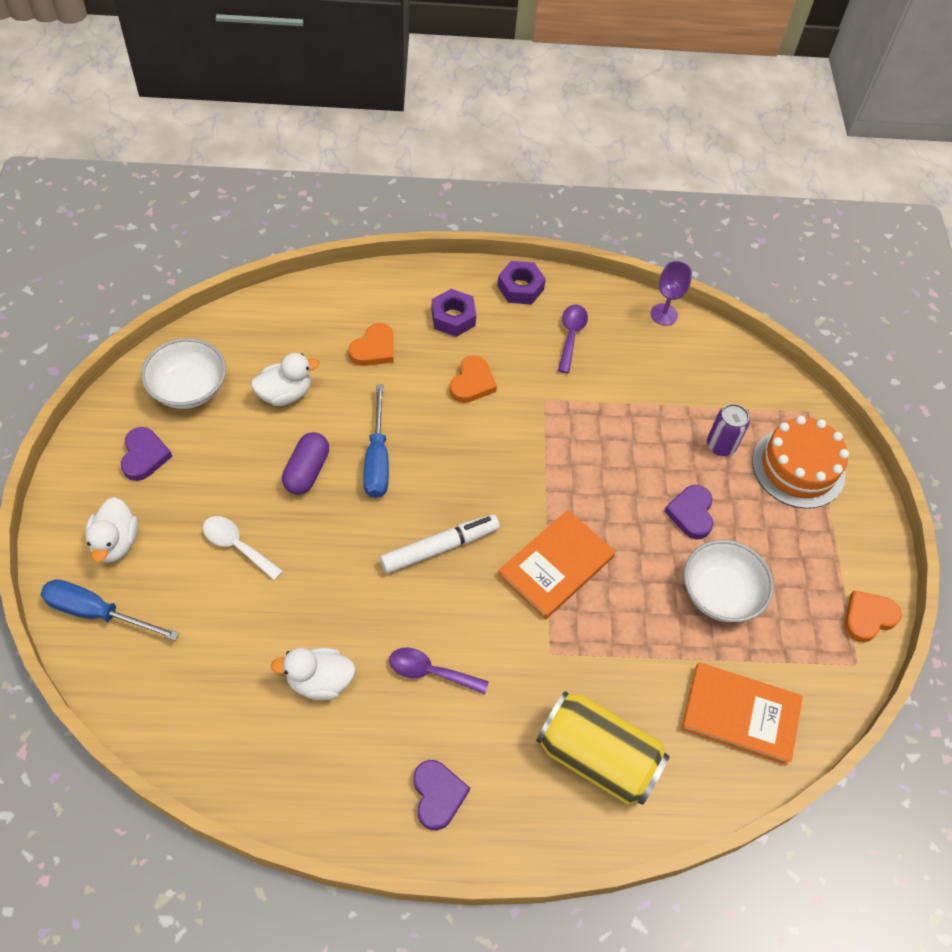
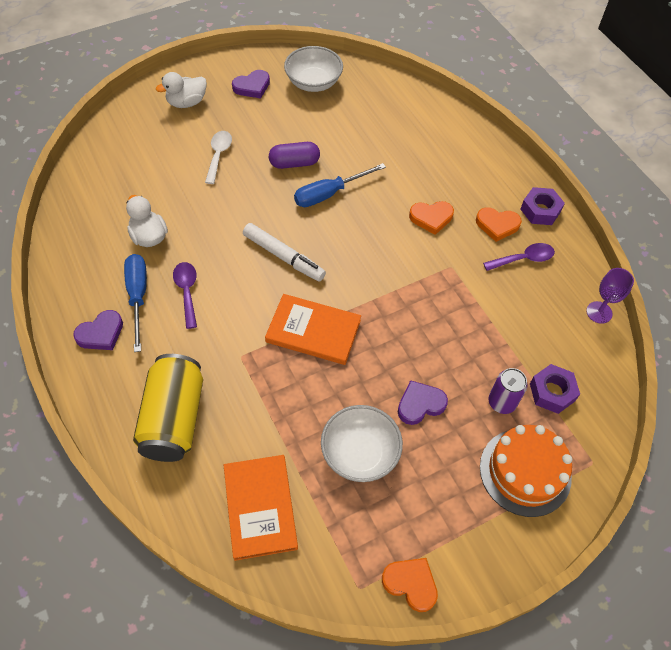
camera: 65 degrees right, 0 degrees up
(97, 612) = (137, 117): blue screwdriver -> blue screwdriver (138, 296)
(285, 394) = (344, 127): white duck -> none
(374, 349) = (415, 154): orange heart -> orange heart (497, 225)
(453, 318) = (478, 184): purple nut -> purple nut (552, 392)

